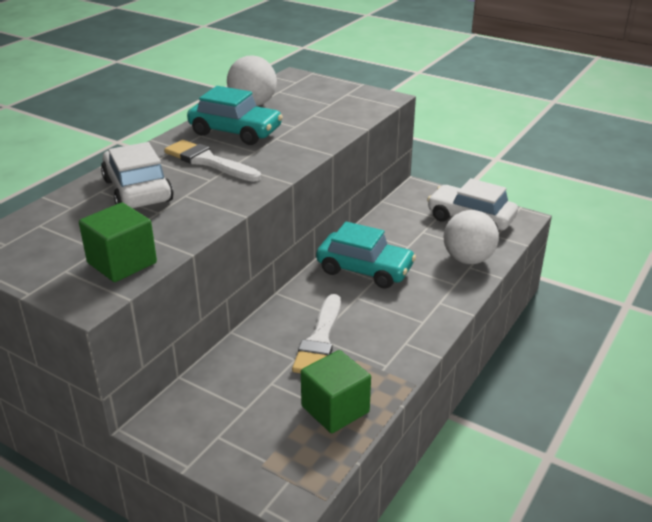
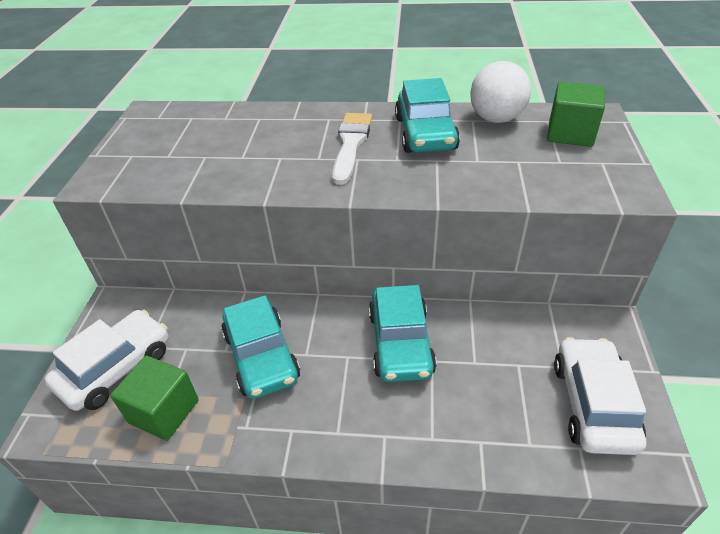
camera: 65 degrees right, 10 degrees up
(122, 263) = (151, 174): green cube -> green cube (570, 133)
(137, 190) = (271, 133): white car -> white car (116, 368)
(319, 340) = (261, 356): white brush -> turquoise car
(468, 259) = (495, 434): white ball -> none

